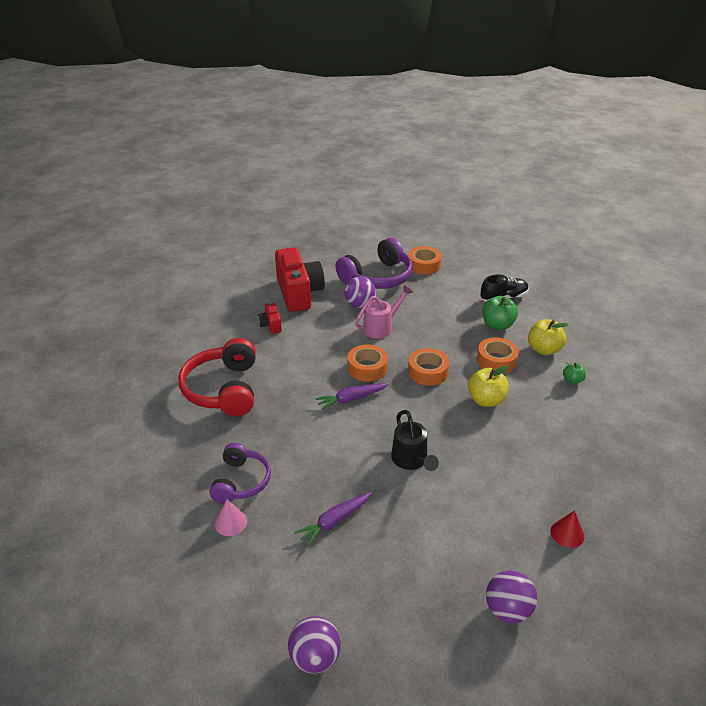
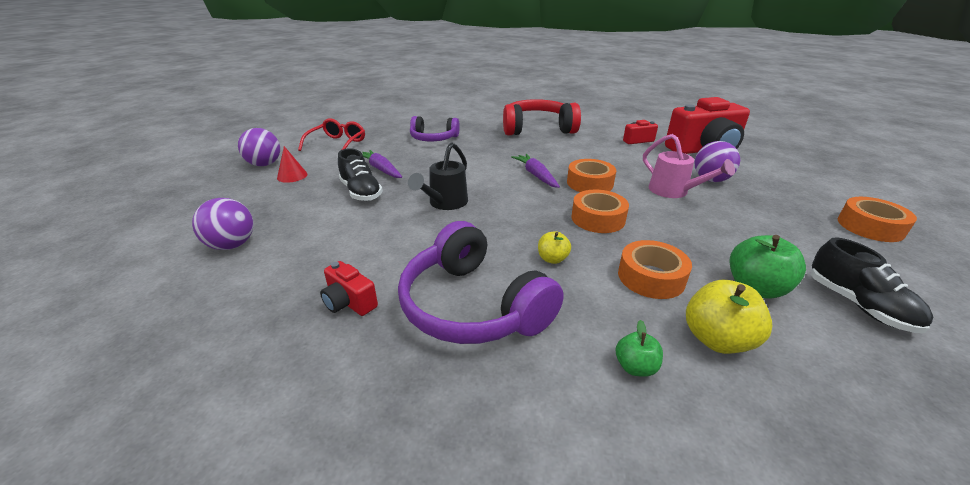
camera: 90 degrees right, 5 degrees down
(230, 522) = (395, 137): pink cone -> none
(246, 586) = (337, 144): none -> red glasses
(377, 277) = (788, 191): purple headphones -> purple headphones (473, 306)
(392, 529) = (361, 192): none -> black shoe
(411, 460) = (445, 203): black watering can -> black watering can turned 45 degrees counterclockwise
(486, 400) = (552, 259): yellow apple -> yellow apple, size x0.57
(559, 503) = (349, 302): none -> red camera
(567, 533) = (297, 301): red cone -> red cone (292, 176)

